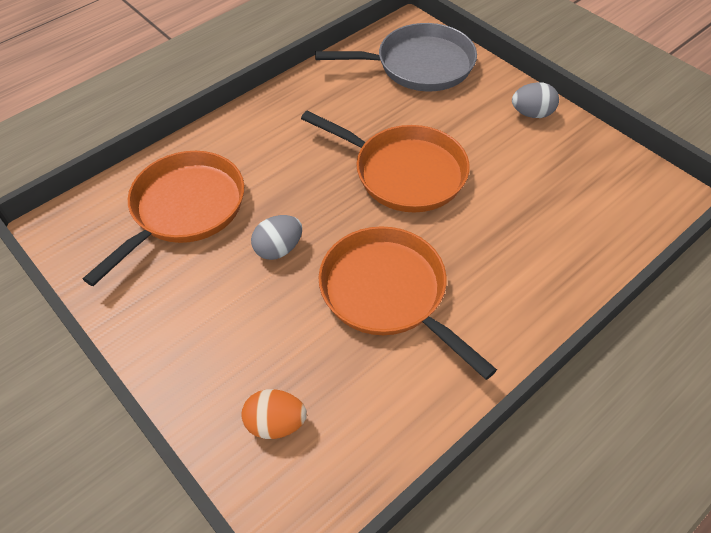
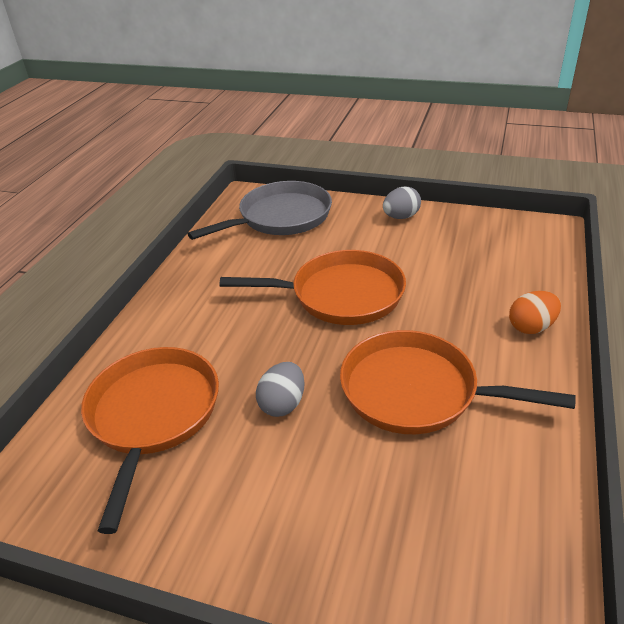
camera: 30 degrees left, 15 degrees down
(276, 423) = (424, 563): orange egg -> orange egg (531, 327)

